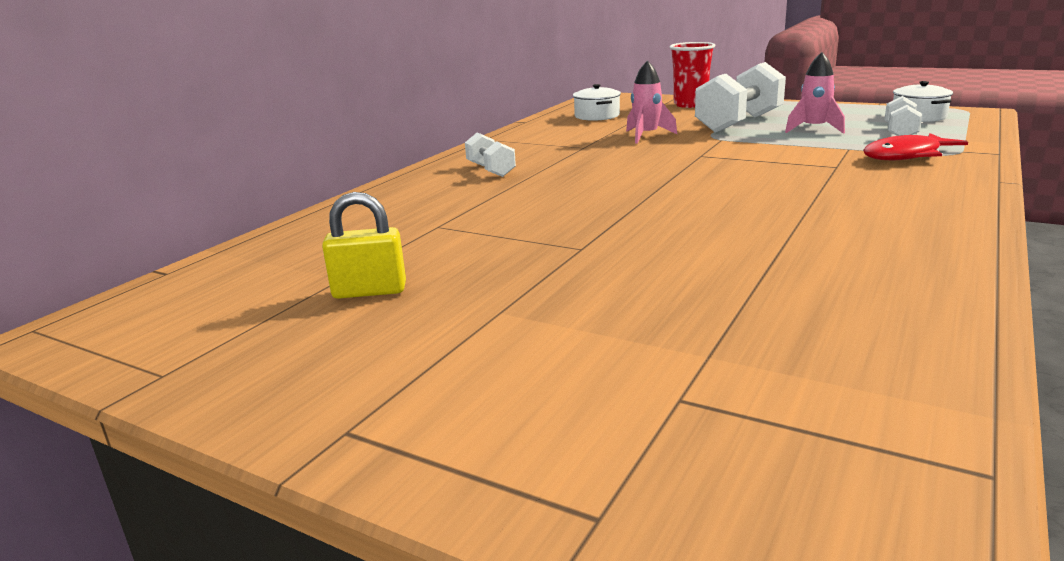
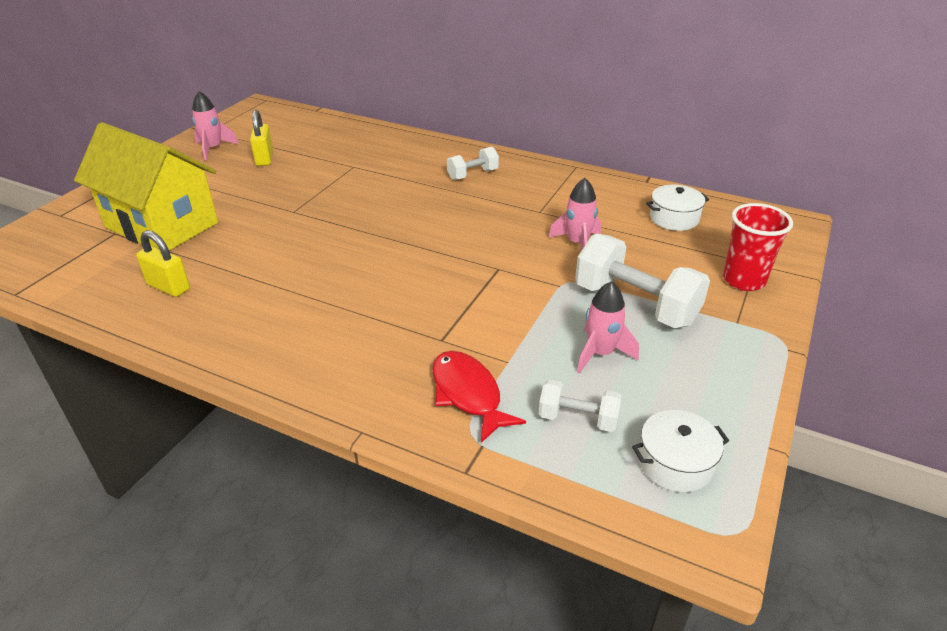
camera: 85 degrees right, 15 degrees up
(281, 351) = (213, 149): none -> pink rocket
(638, 348) = (162, 225): none -> yellow house
(840, 303) = (168, 287): none -> yellow padlock

